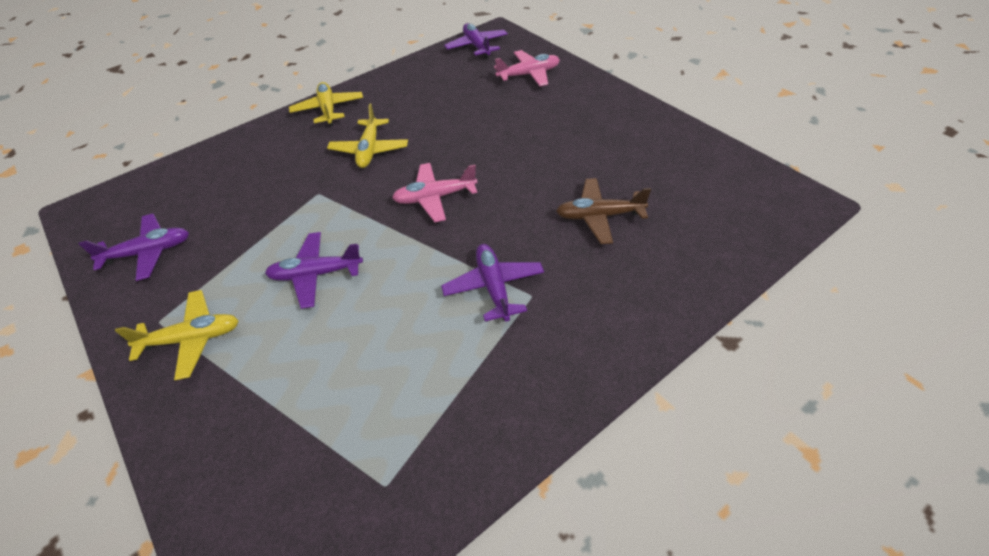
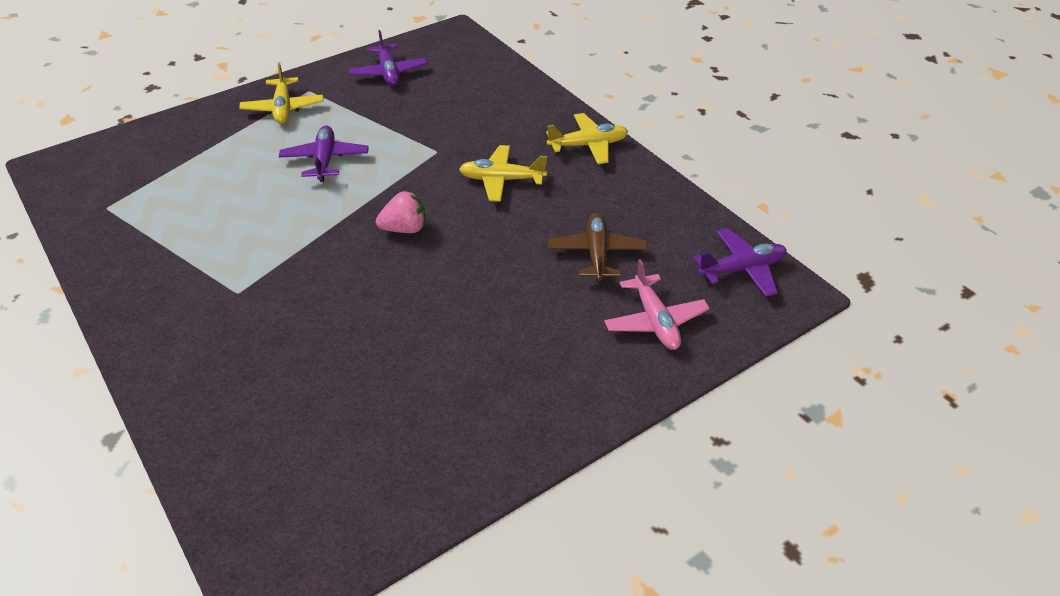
camera: 90 degrees right, 5 degrees down
(435, 197) = (404, 229): pink plane -> pink strawberry
(494, 287) = (260, 267): purple plane -> none
(599, 216) = (327, 358): brown plane -> brown plane (597, 254)

